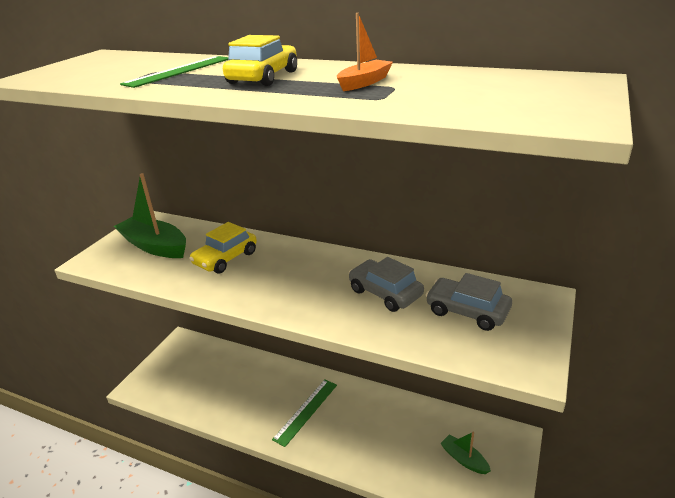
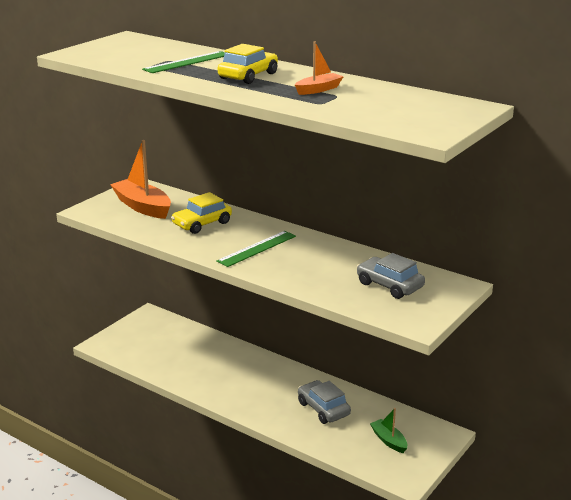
camera: 10 degrees right, 5 degrees down
(155, 246) = (143, 207): green boat -> orange boat
(306, 411) = (255, 385): green ruler -> green ruler (257, 248)
(385, 293) = (328, 265): grey car -> grey car (323, 409)

